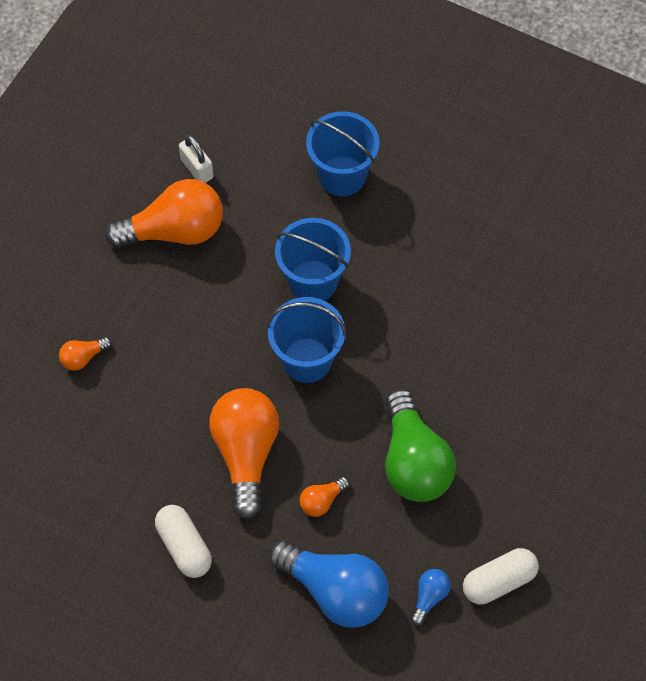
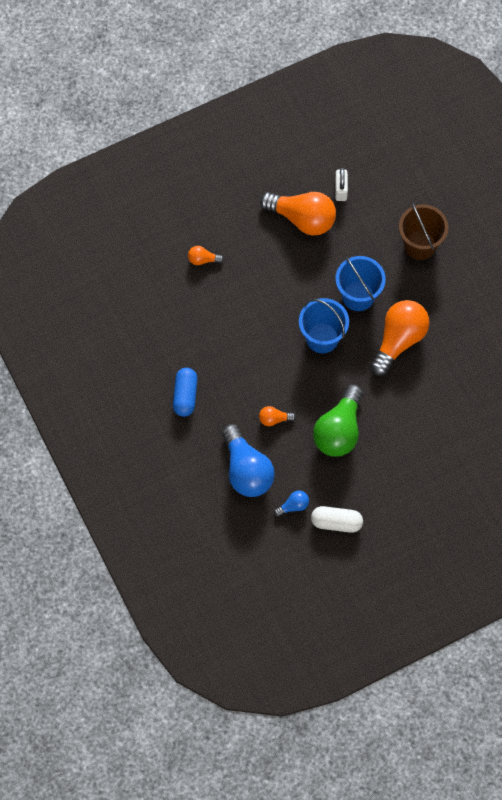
camera: 35 degrees right, 5 degrees up
(184, 546) = (185, 395): white capsule -> blue capsule
(246, 453) = (252, 368): orange light bulb -> orange light bulb (399, 340)
(342, 176) = (420, 245): blue bucket -> brown bucket

